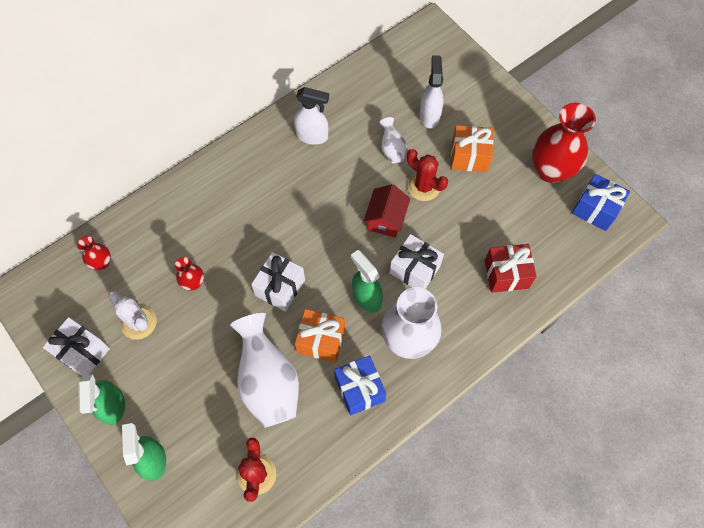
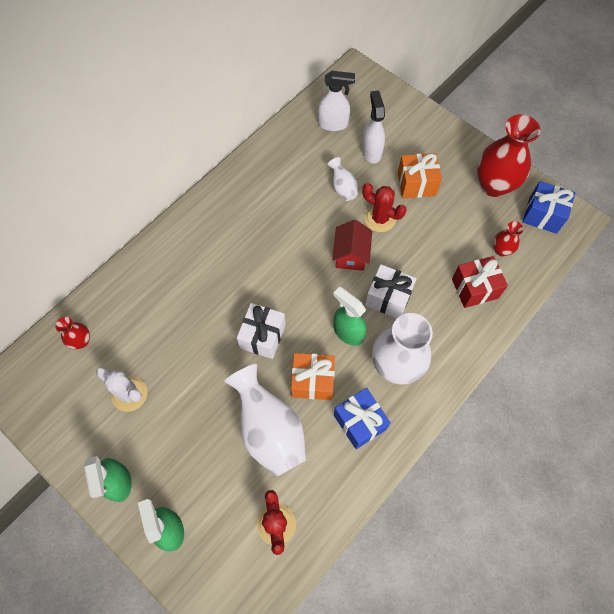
camera: 10 degrees left, 0 degrees up
(83, 352) = (78, 433): white gift -> none
(193, 283) = (176, 346): red vase -> red vase (501, 250)
(312, 136) = (265, 187): white spray bottle -> white spray bottle (333, 124)

